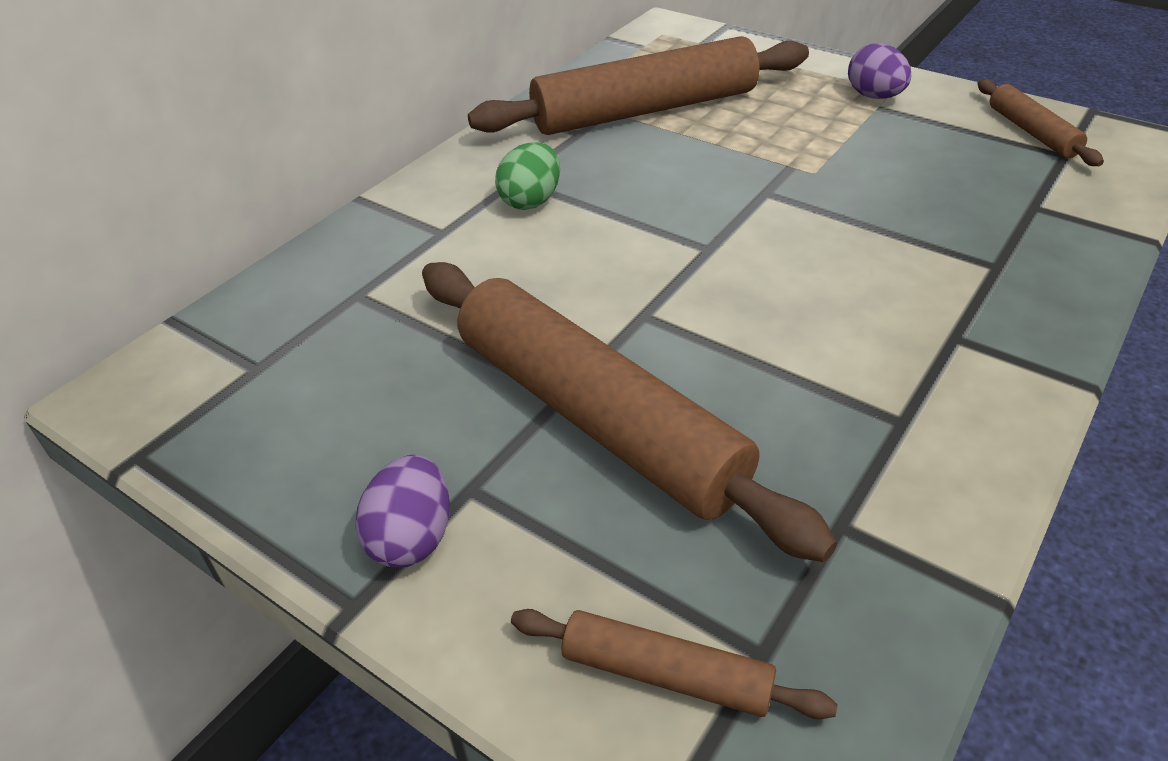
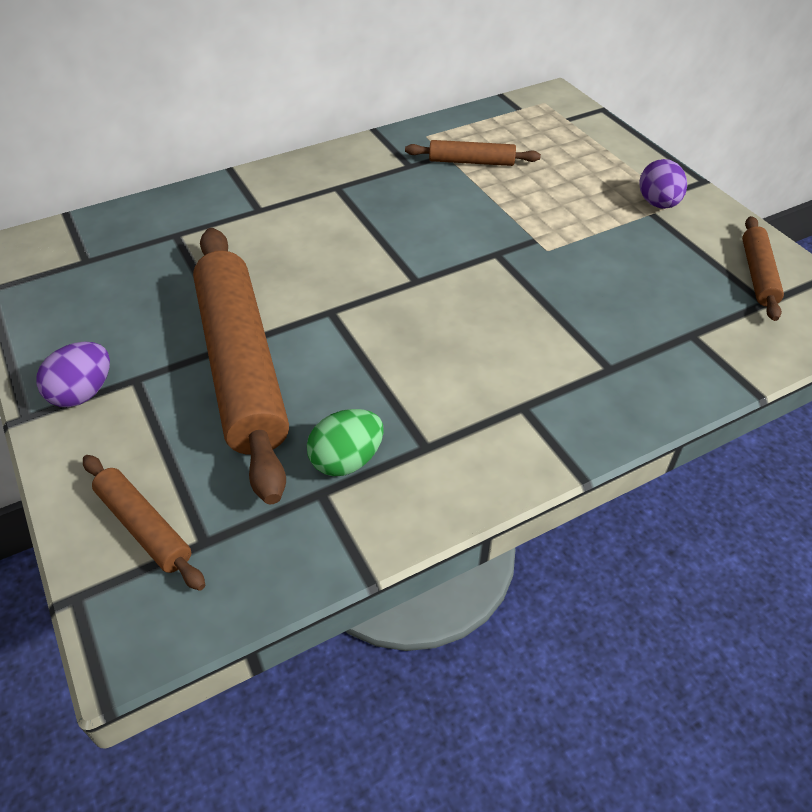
camera: 25 degrees right, 5 degrees up
(531, 201) = (332, 206): green egg -> green egg (347, 460)
(645, 110) = (471, 162): brown rolling pin -> brown rolling pin, size x0.47

